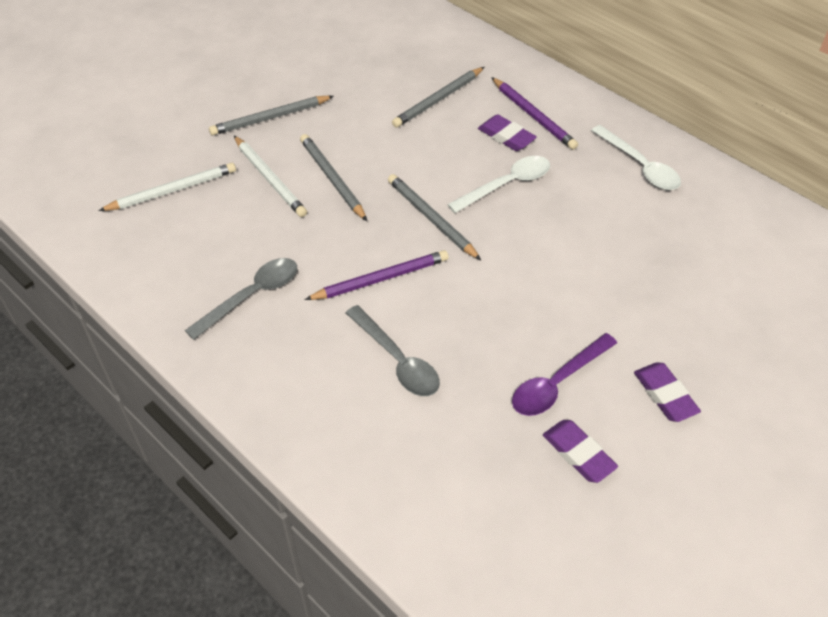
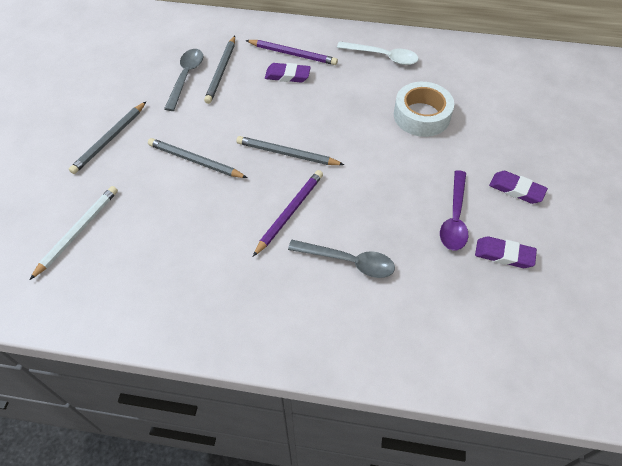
camera: 35 degrees left, 5 degrees up
(252, 296) = (210, 276): grey spoon -> grey spoon (186, 77)
(269, 179) = (148, 184): white pencil -> none
(507, 185) = (315, 107): white spoon -> none
(625, 254) = (421, 116): none -> white tape

